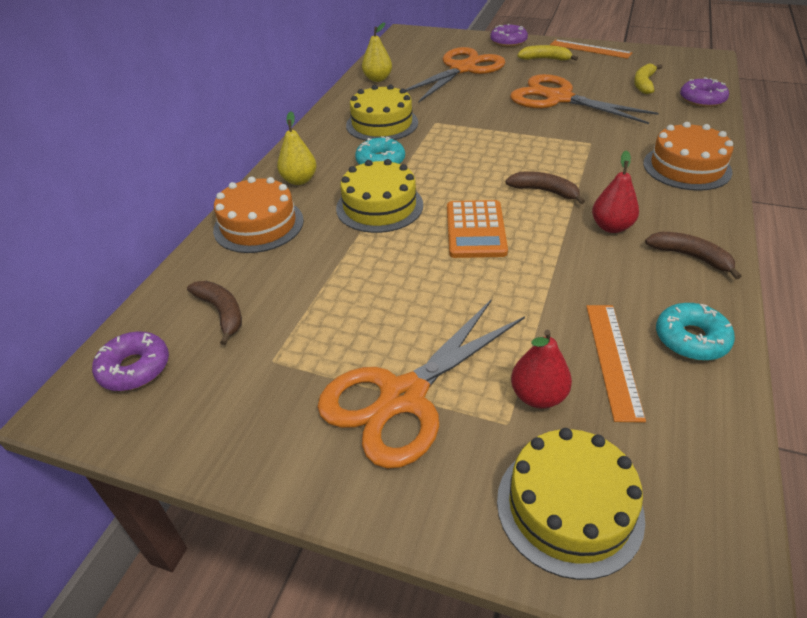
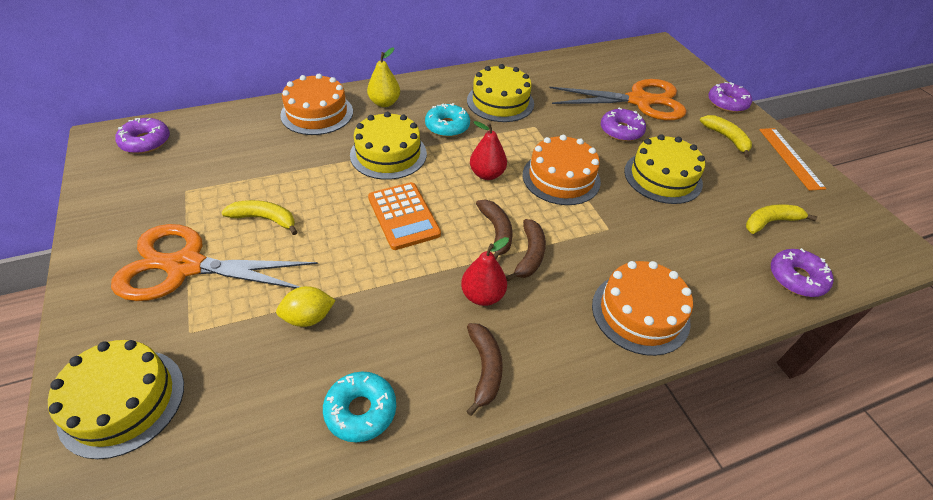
camera: 45 degrees right, 5 degrees up
(222, 312) = (216, 146): brown banana -> brown banana (530, 255)
(377, 79) = (564, 68): yellow pear -> none
(388, 315) = (265, 219): none -> yellow banana
(475, 230) = (403, 216): orange calculator -> orange calculator turned 75 degrees counterclockwise
(488, 91) = (621, 131): none -> purple donut
(513, 137) = (561, 178): none -> orange cake
(538, 396) = (228, 337): red pear -> red pear (487, 174)
(556, 332) = (308, 318): none -> yellow lemon
(558, 99) = (662, 177): orange scissors -> yellow cake
(613, 359) = (299, 366): orange ruler -> none

